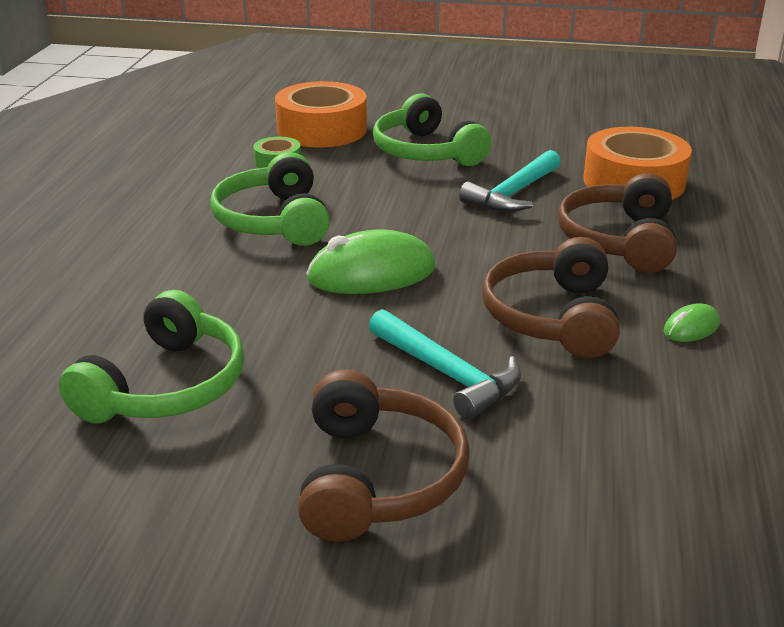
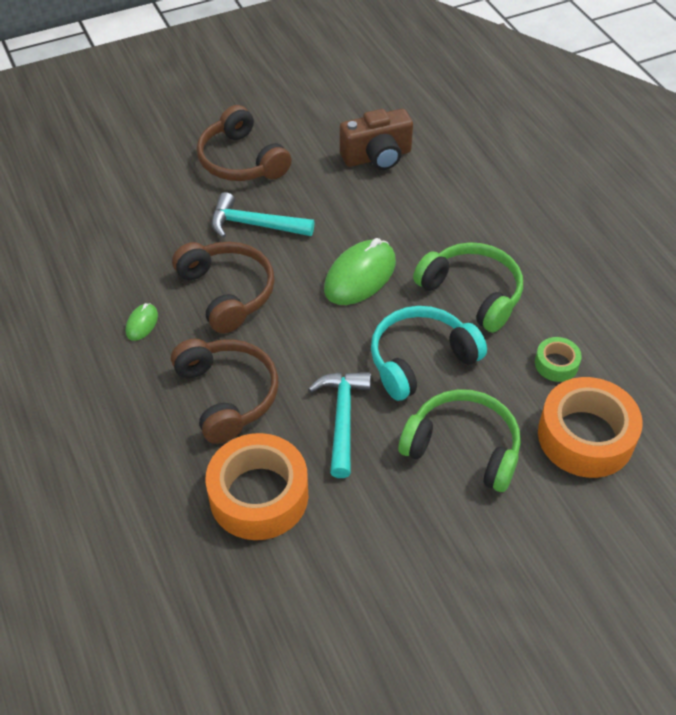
camera: 145 degrees right, 20 degrees up
(166, 386) = (377, 157): green headphones -> brown camera
(393, 200) = (420, 360): none -> turquoise headphones

